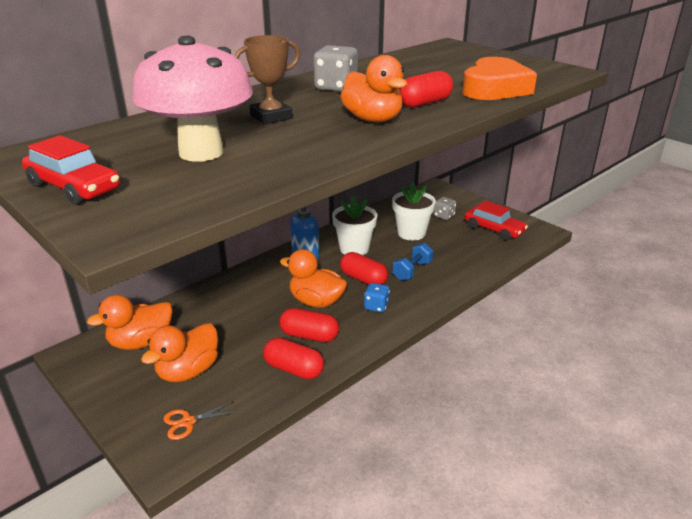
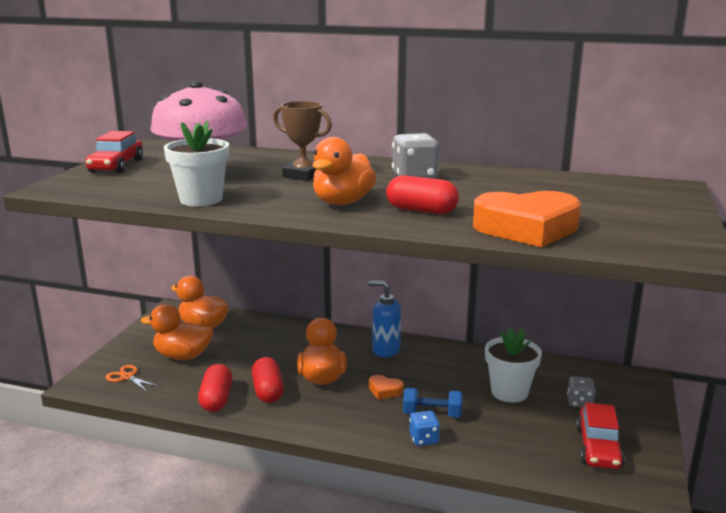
camera: 60 degrees right, 10 degrees down
(354, 249) = (434, 369): white flower pot -> white flower pot (201, 199)
(363, 279) = (385, 390): red capsule -> orange heart
(376, 306) = (345, 412): blue dice -> blue dice (424, 439)

